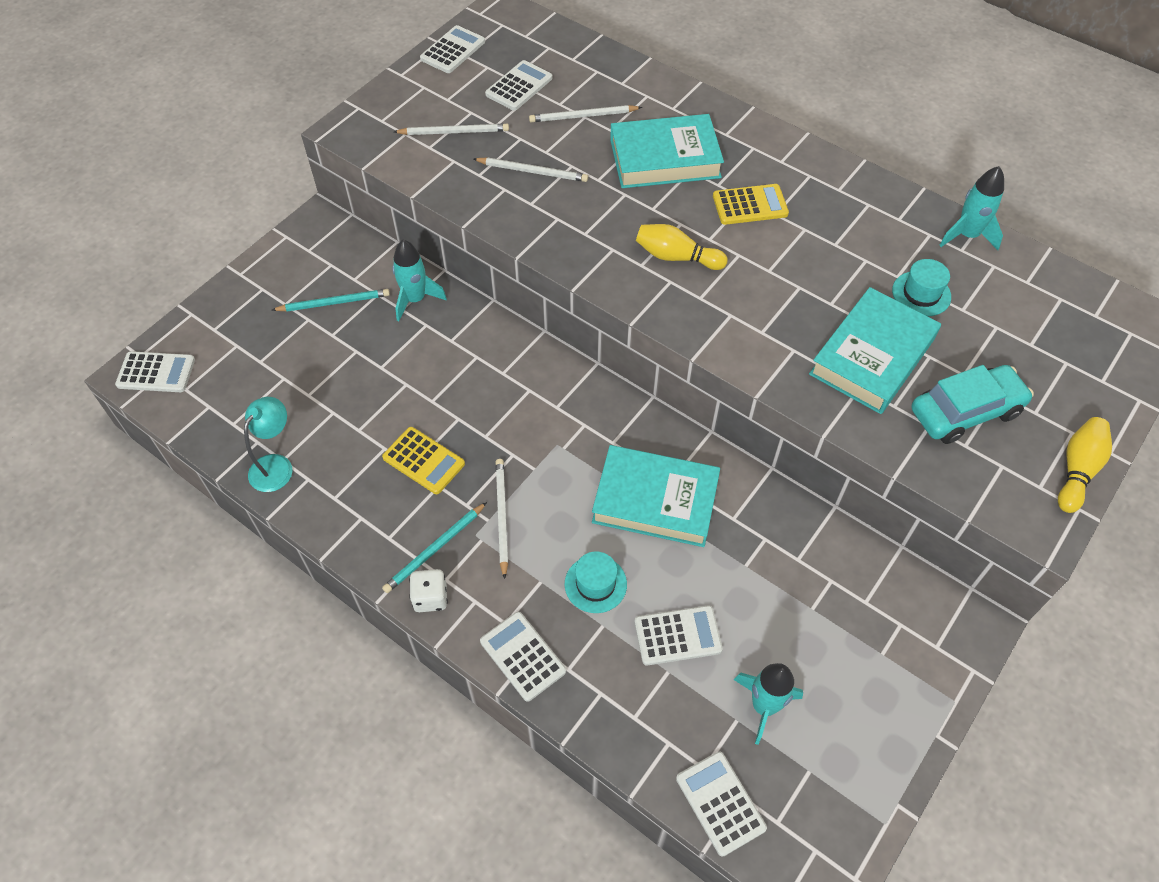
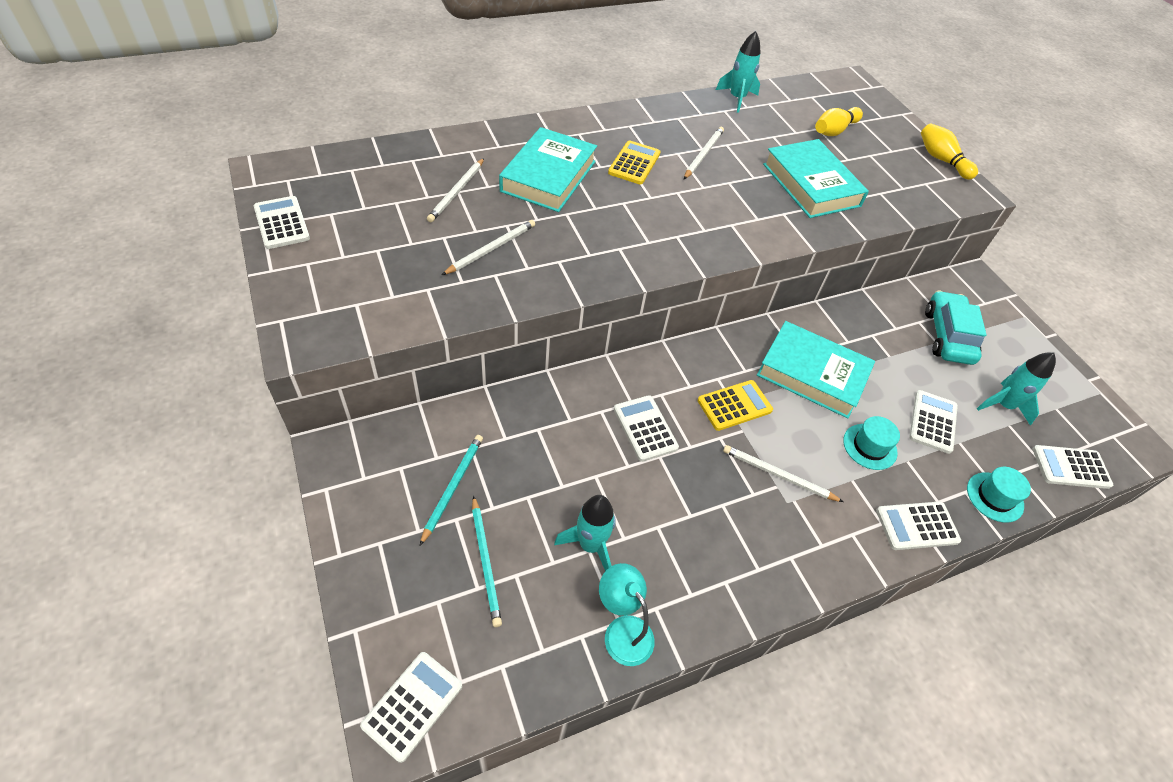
camera: 65 degrees left, 5 degrees down
(415, 299) = (502, 422): turquoise rocket -> turquoise rocket (590, 545)
(423, 461) = (690, 503): yellow calculator -> yellow calculator (734, 406)
(430, 598) = (836, 565): white dice -> none
(434, 549) = (788, 539): turquoise pencil -> turquoise pencil (485, 562)
(454, 132) = (391, 272): white pencil -> white pencil (703, 154)
(519, 86) = (379, 208): white calculator -> white calculator (645, 428)
(655, 501) = (812, 374): turquoise book -> turquoise book turned 75 degrees clockwise
(676, 257) = (655, 221): yellow bowling pin -> yellow bowling pin (834, 130)
(921, 294) = (772, 139): turquoise hat -> turquoise hat (995, 497)
(965, 412) = (877, 174): turquoise car -> turquoise car (947, 336)

